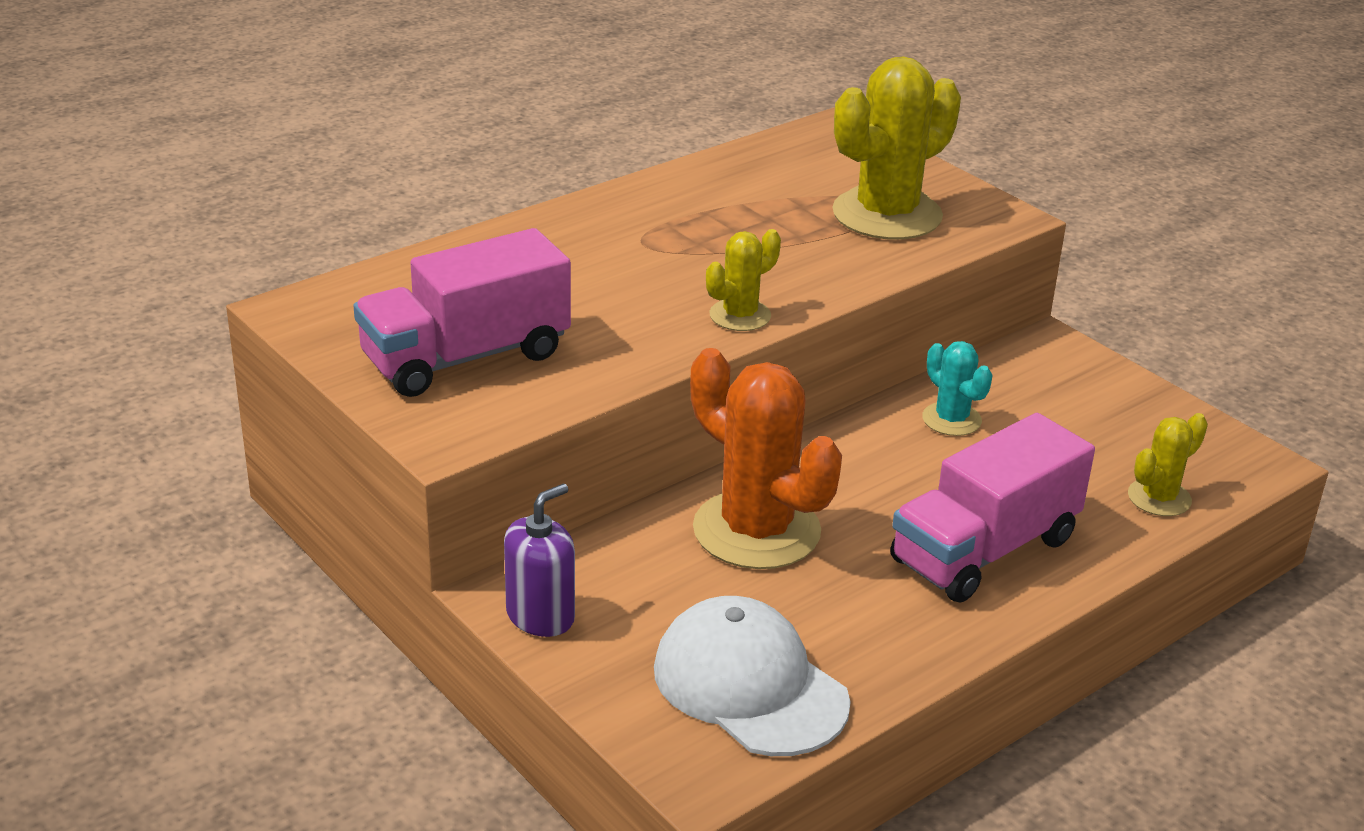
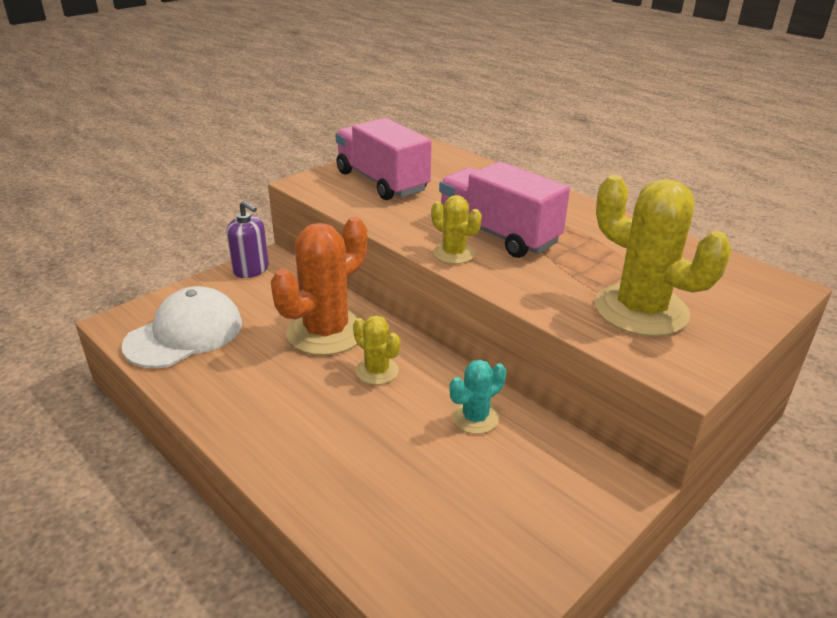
camera: 85 degrees right, 0 degrees up
(984, 550) = (308, 430): pink truck -> pink truck (498, 234)
(1159, 498) = (388, 544): yellow cactus -> yellow cactus (377, 371)

